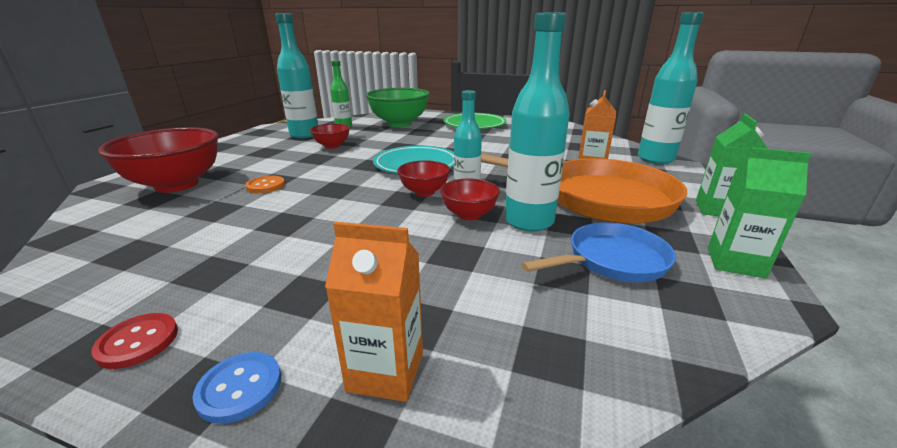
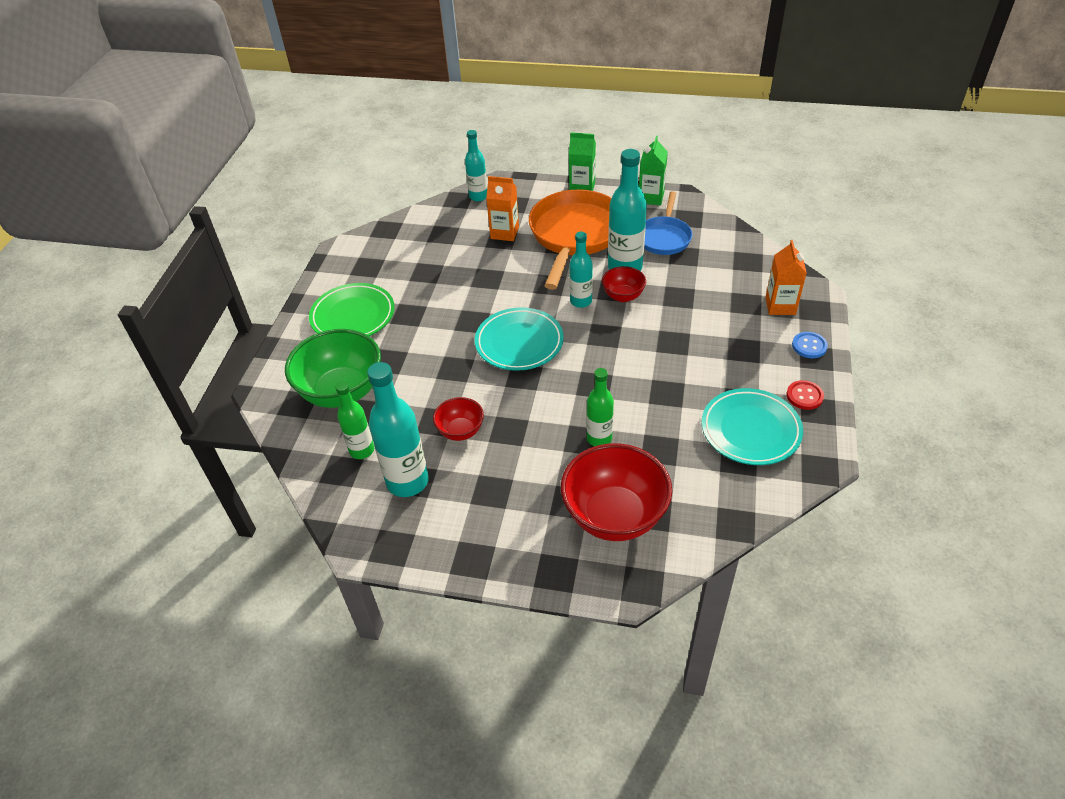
camera: 95 degrees left, 20 degrees up
(156, 270) = (750, 430): none -> turquoise plate
(265, 186) = (599, 438): orange button -> green bottle
(424, 192) = (587, 325): red bowl -> none
(612, 260) = (664, 237): blue pan -> blue pan turned 135 degrees counterclockwise
(655, 159) = (478, 196): turquoise bottle -> turquoise bottle, size x0.61

